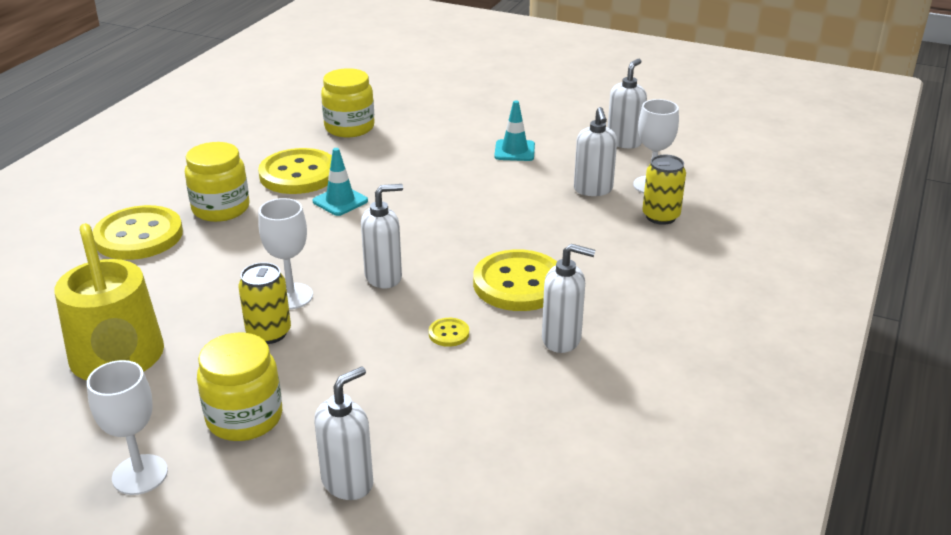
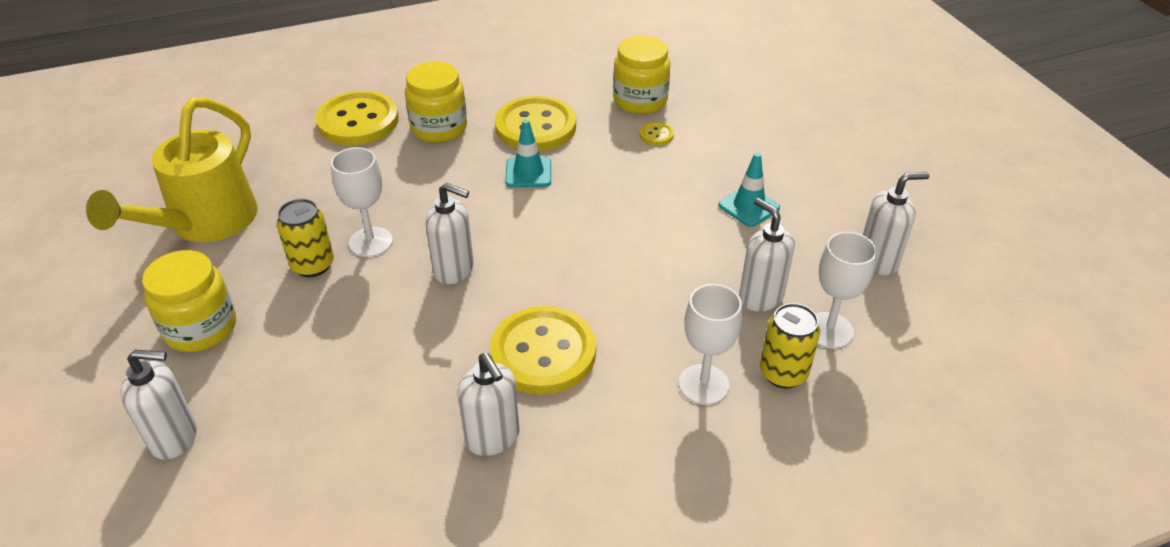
camera: 45 degrees right, 10 degrees up
(140, 474) = (94, 325): white goblet -> white goblet (703, 384)
(449, 333) = (420, 361): yellow button -> yellow button (656, 135)
(593, 190) = (760, 297): white soap dispenser -> white soap dispenser turned 105 degrees clockwise

